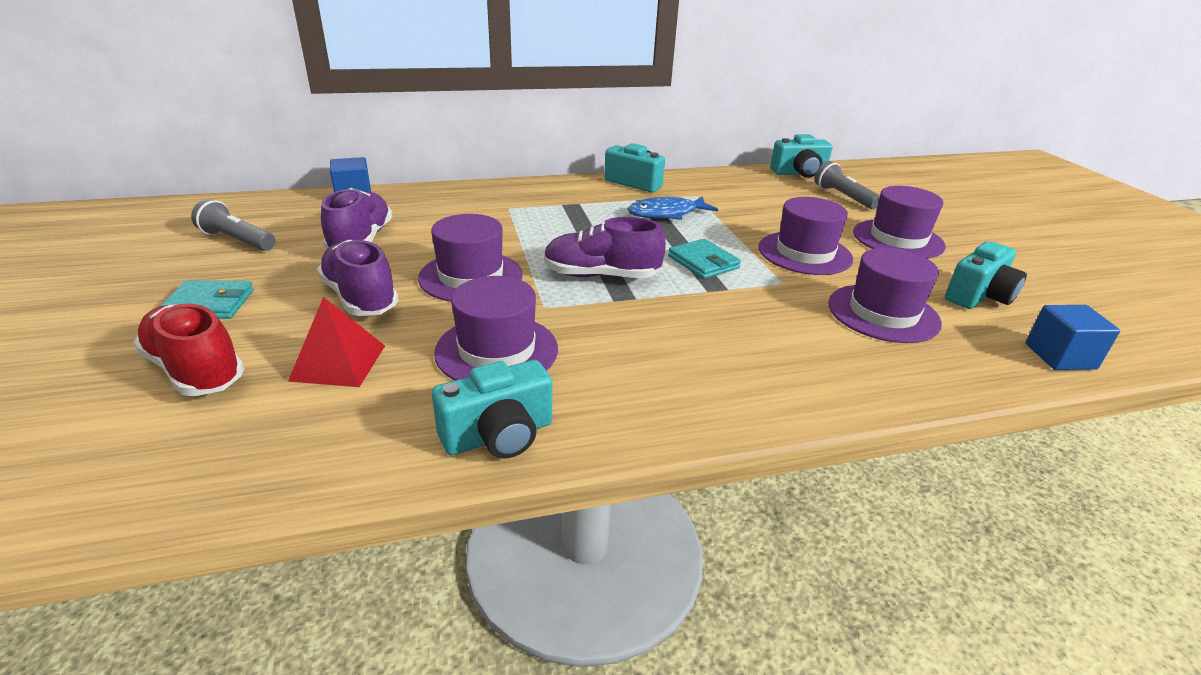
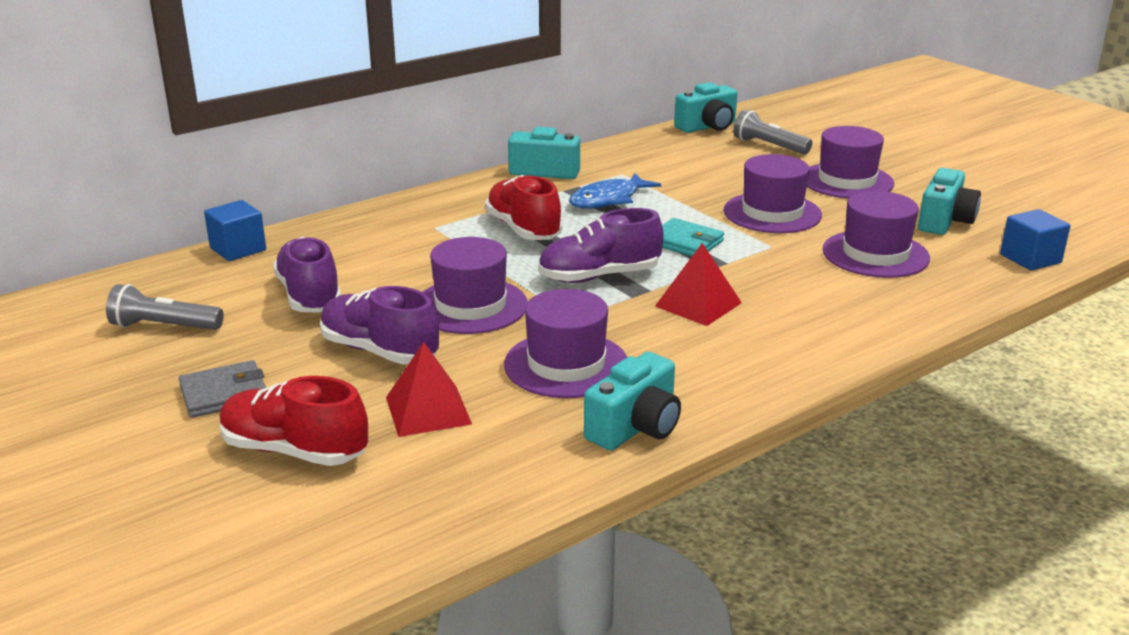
camera: 20 degrees left, 5 degrees down
(209, 304) = (224, 393): turquoise wallet -> grey wallet
(575, 223) = (523, 229): none -> red shoe
(668, 322) = (698, 304): none -> red pyramid

